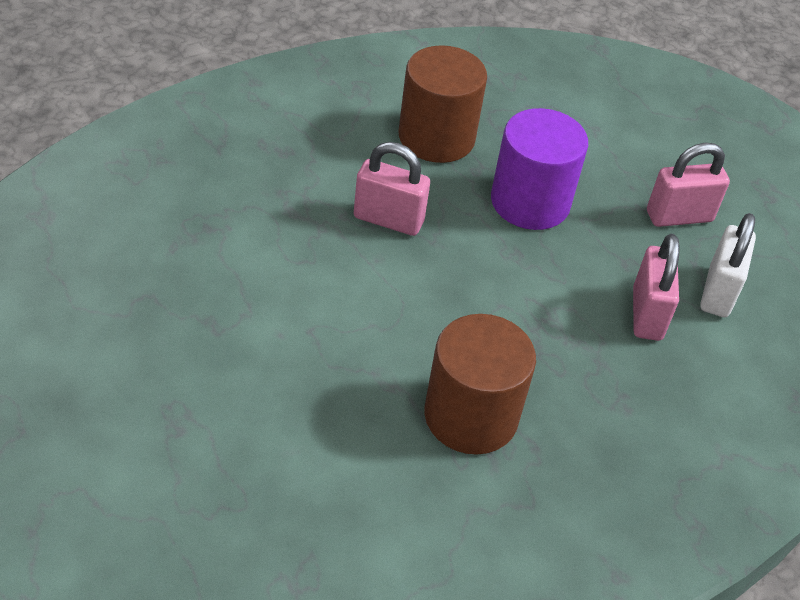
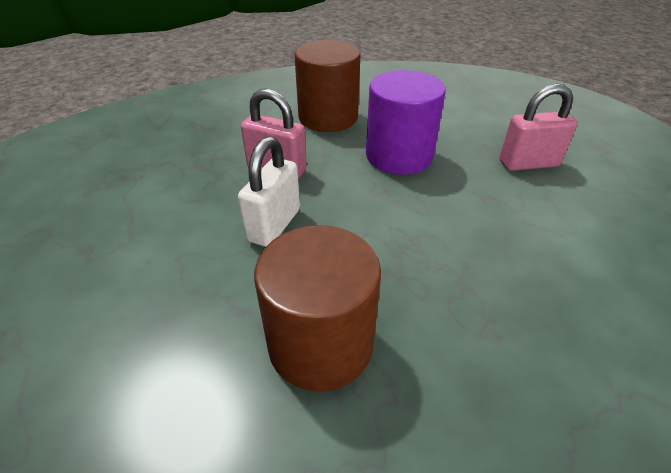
camera: 10 degrees right, 5 degrees down
(647, 314) = (508, 240): pink padlock -> none
(718, 292) = (575, 220): white padlock -> white padlock (274, 225)

